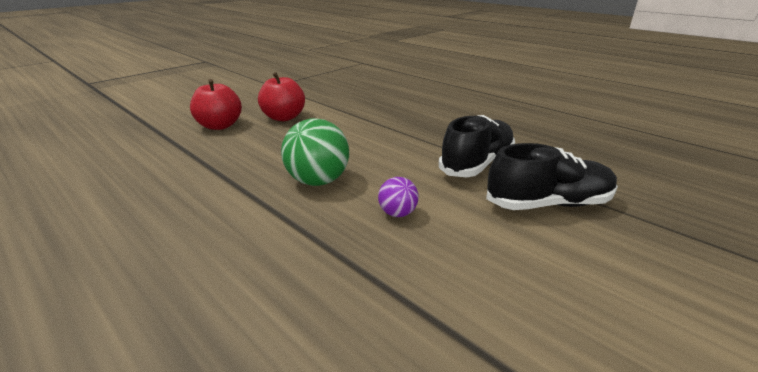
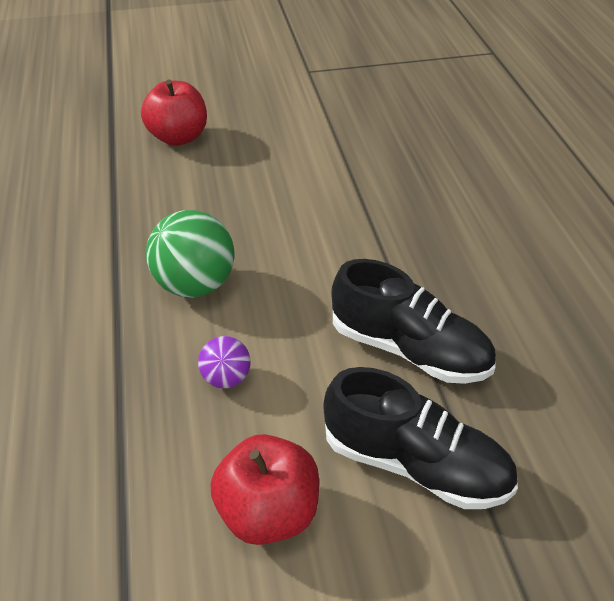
camera: 35 degrees right, 15 degrees up
(284, 117) = (261, 149): red apple -> red apple (268, 511)
(477, 163) = (409, 349): black shoe -> black shoe turned 45 degrees clockwise

